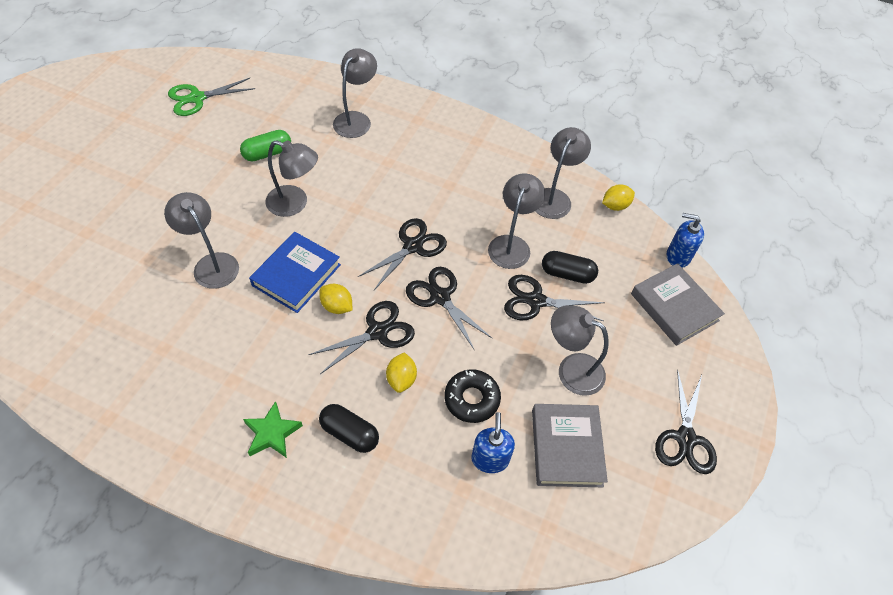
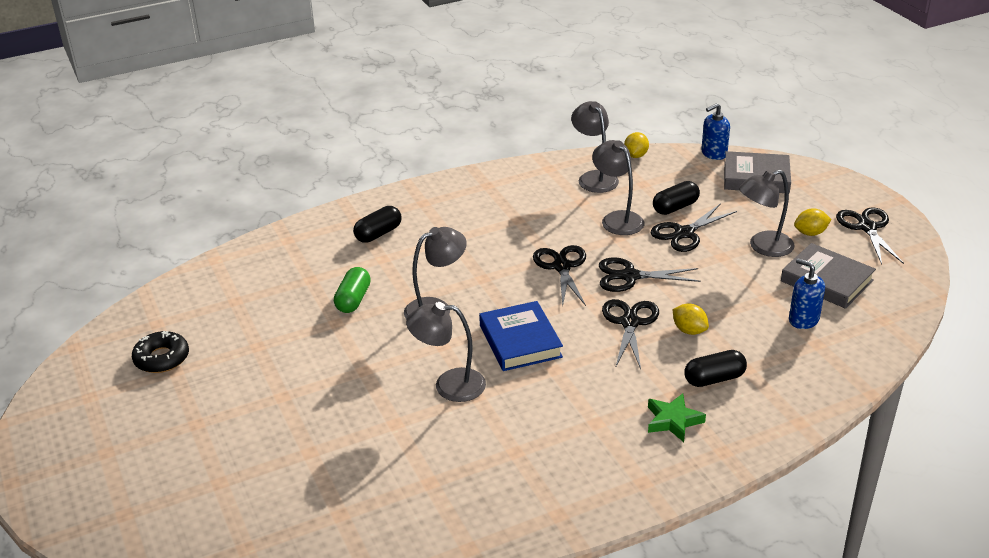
camera: 45 degrees left, 20 degrees down
(197, 98) = (219, 313): green scissors -> none
(337, 306) = (579, 333): yellow lemon -> yellow lemon (810, 233)
(356, 119) = (378, 234): grey lamp -> black capsule
(472, 399) = (742, 304): black donut -> black donut (162, 358)
(685, 438) = (867, 227): black scissors -> black scissors turned 150 degrees counterclockwise

